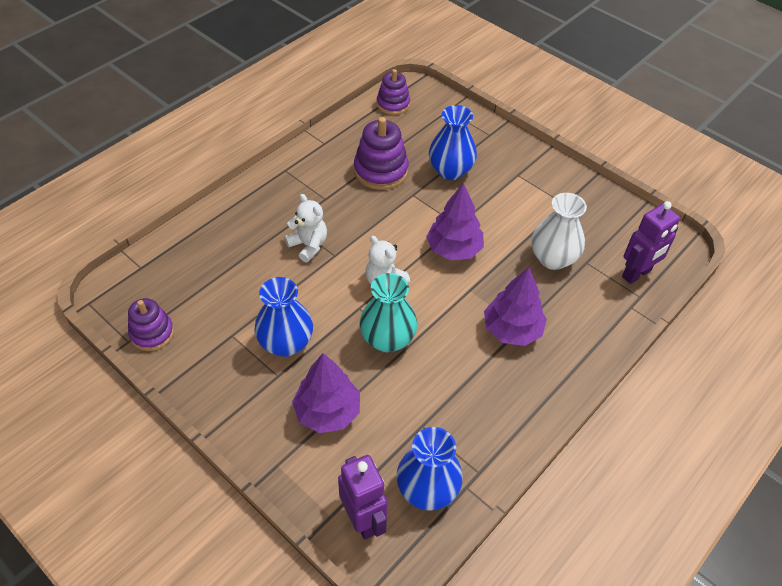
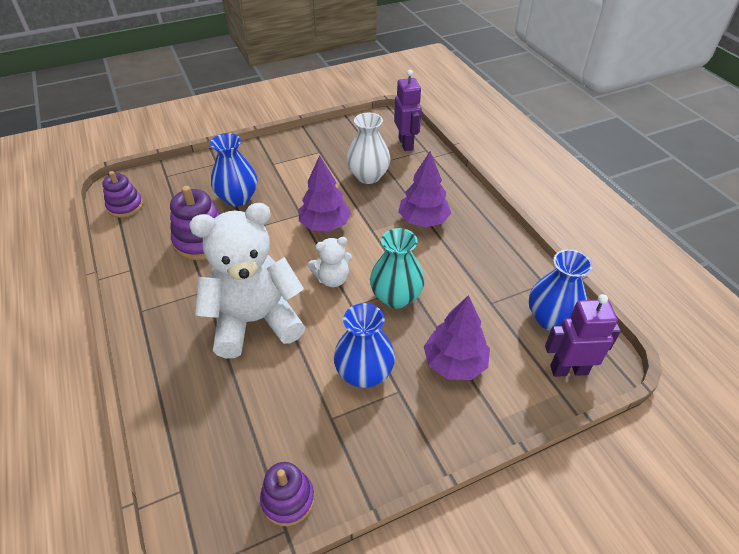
camera: 65 degrees left, 5 degrees down
(308, 245) = (255, 321): white teddy bear -> white teddy bear, size x2.13

